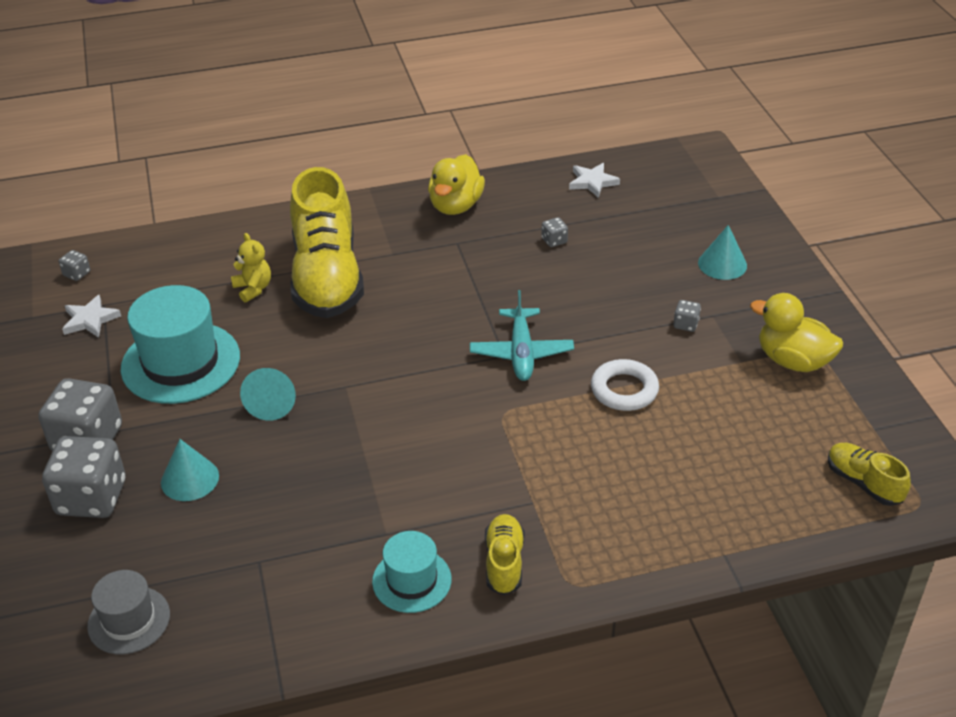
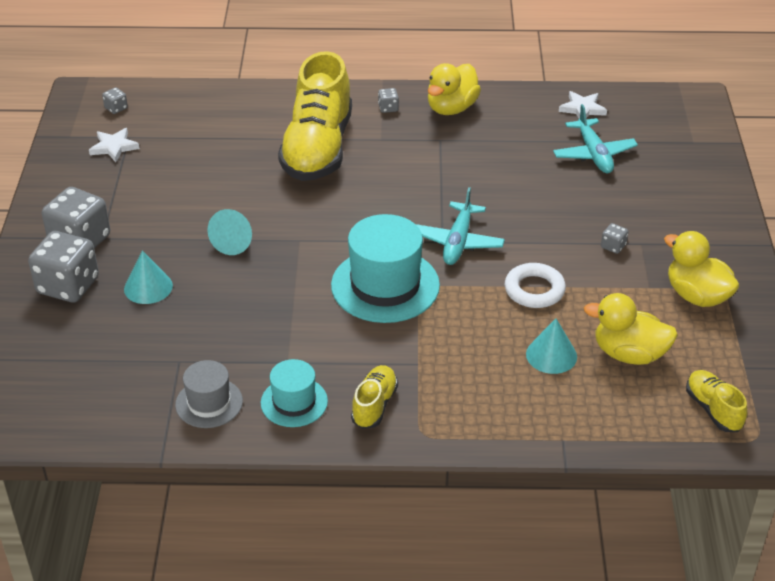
camera: 15 degrees right, 0 degrees up
(129, 620) = (65, 382): grey hat -> grey hat (209, 403)
(181, 362) = (173, 195): turquoise hat -> turquoise hat (385, 285)
(253, 289) = (253, 146): yellow teddy bear -> none
(554, 241) = (526, 153): grey dice -> grey dice (388, 108)
(624, 228) = (593, 154): none -> turquoise plane
(722, 264) = (670, 201): turquoise cone -> turquoise cone (551, 355)
(752, 440) = (629, 354): none -> yellow duck

